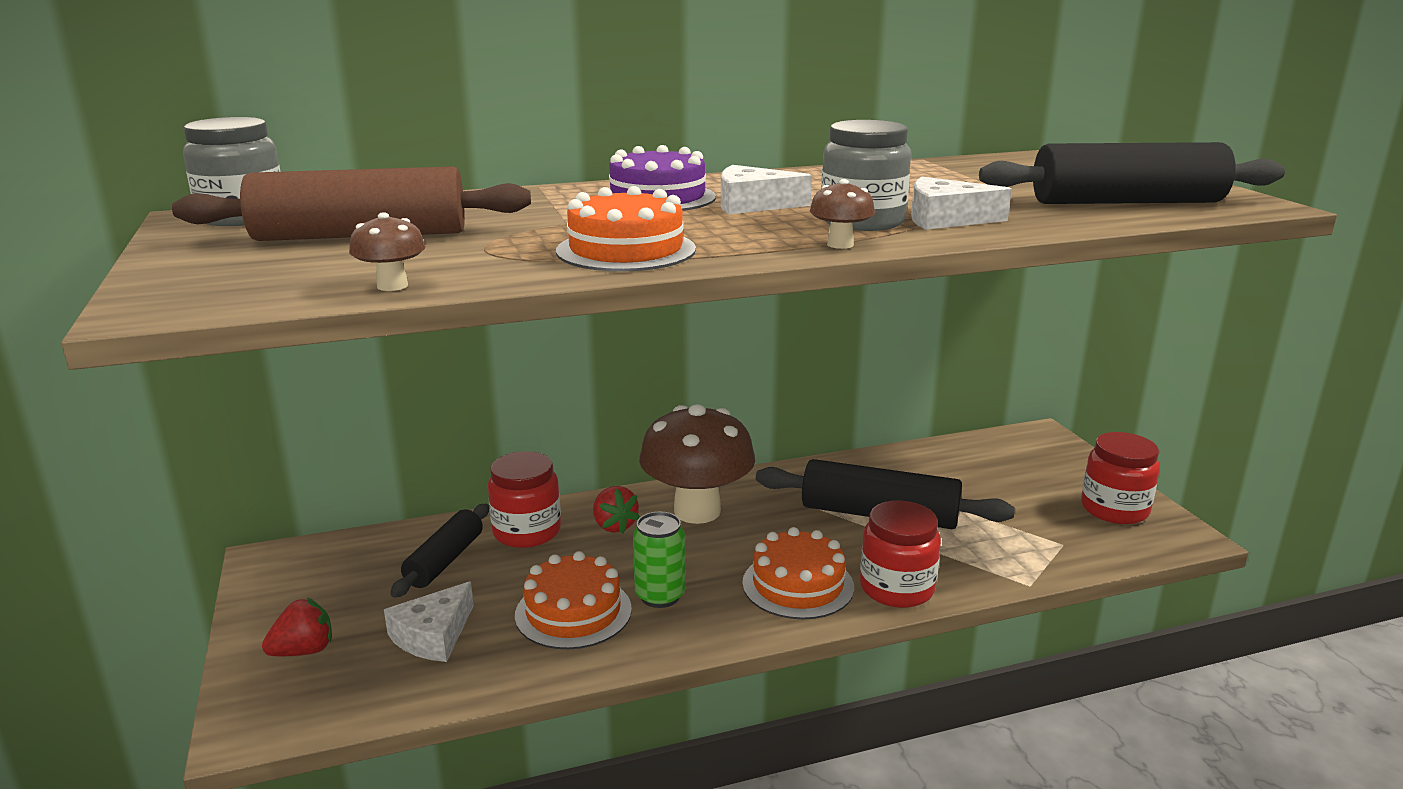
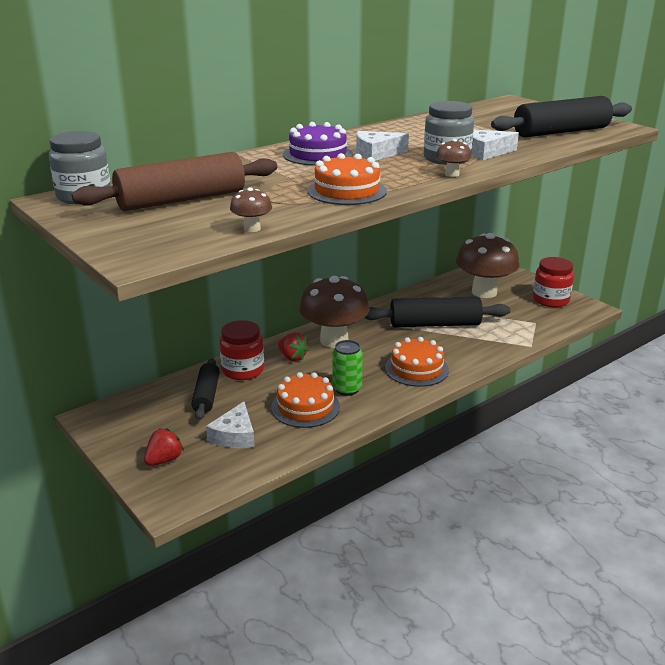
camera: 20 degrees left, 5 degrees up
(896, 588) = (467, 360): red jar -> none
(999, 475) = (484, 292): none -> brown mushroom

